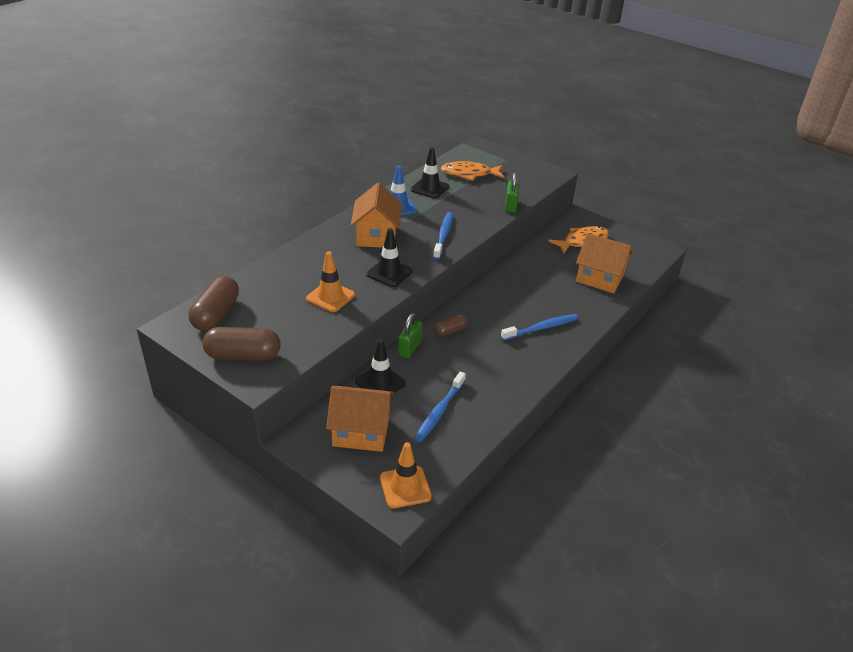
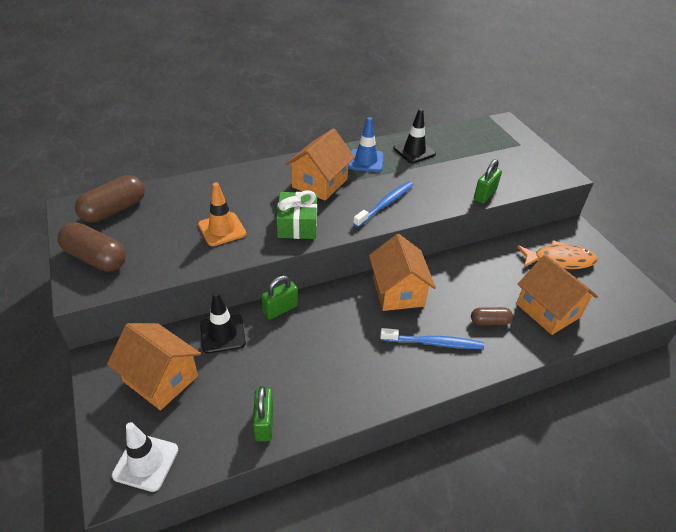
camera: 30 degrees right, 5 degrees up
(389, 273) = (297, 225): black traffic cone -> green gift
(405, 487) = (146, 462): orange traffic cone -> white traffic cone
(439, 411) = (250, 392): blue toothbrush -> none
(450, 331) = (334, 307): brown capsule -> brown capsule (489, 321)
(468, 426) = (264, 423): none -> green padlock
(469, 174) = (467, 149): orange fish -> none
(487, 303) = (398, 291): none -> orange house

